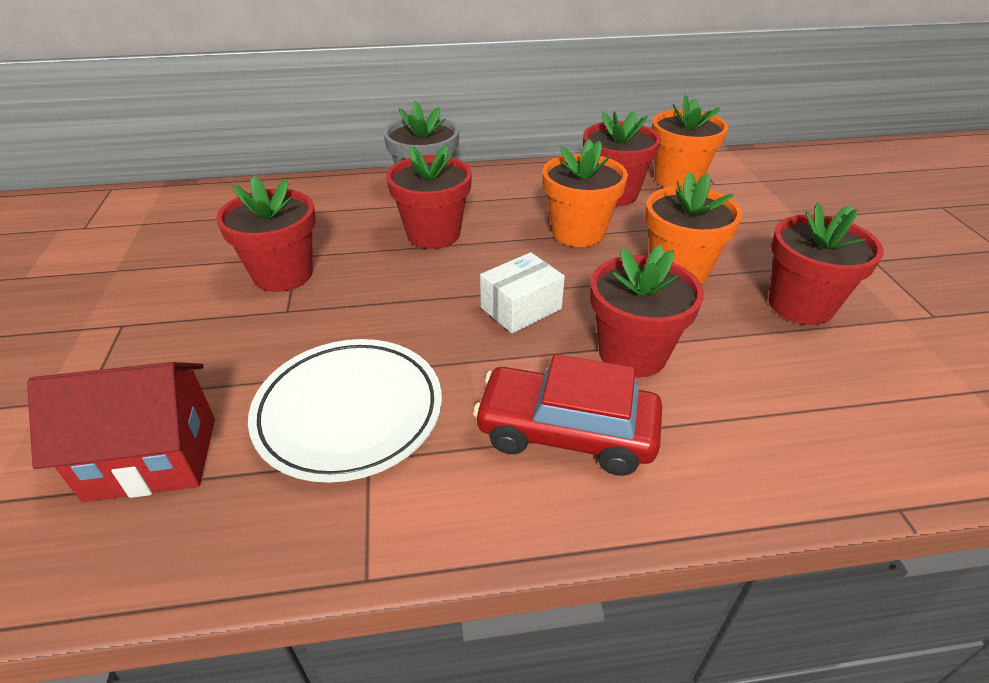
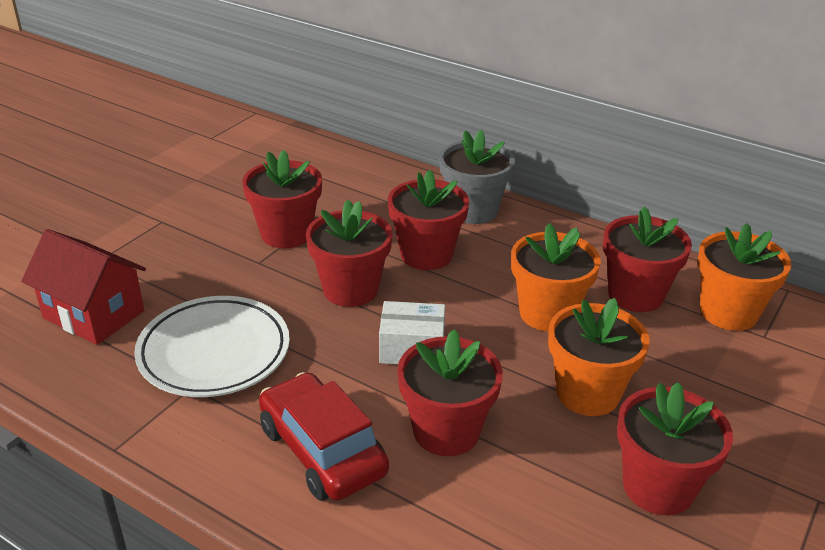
camera: 40 degrees right, 5 degrees down
(407, 290) = (350, 289): none -> red flower pot

